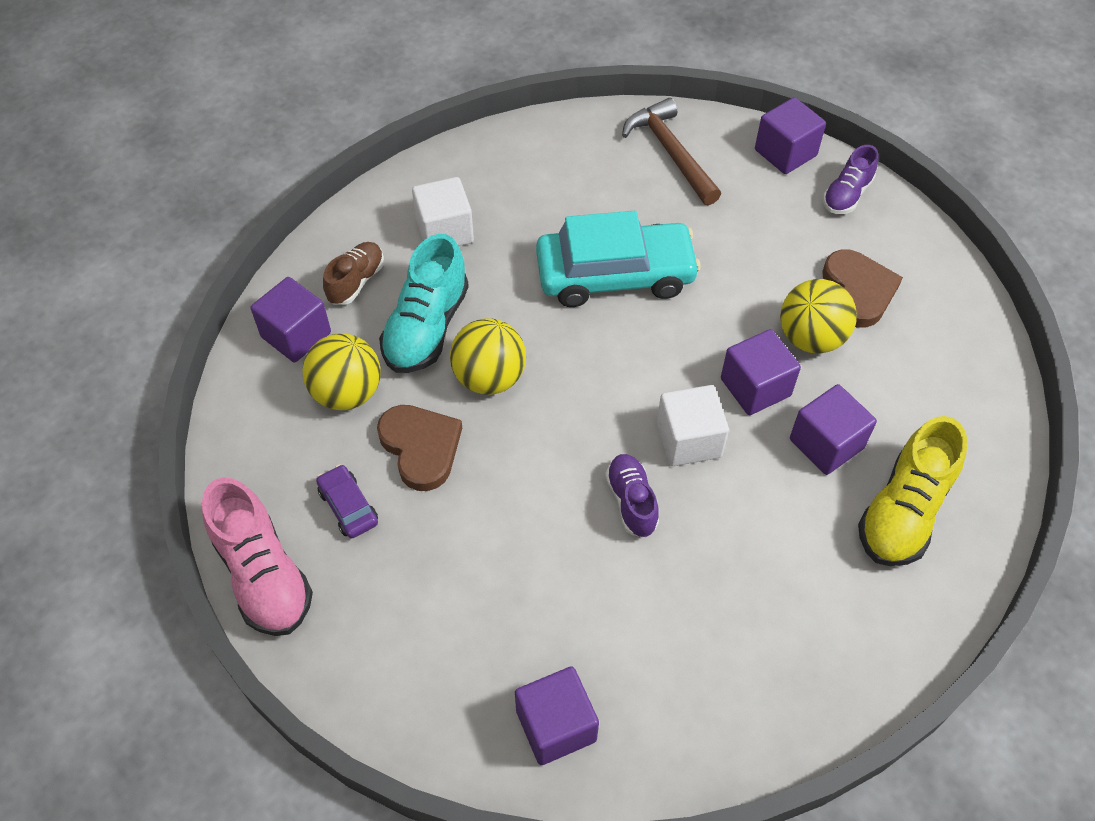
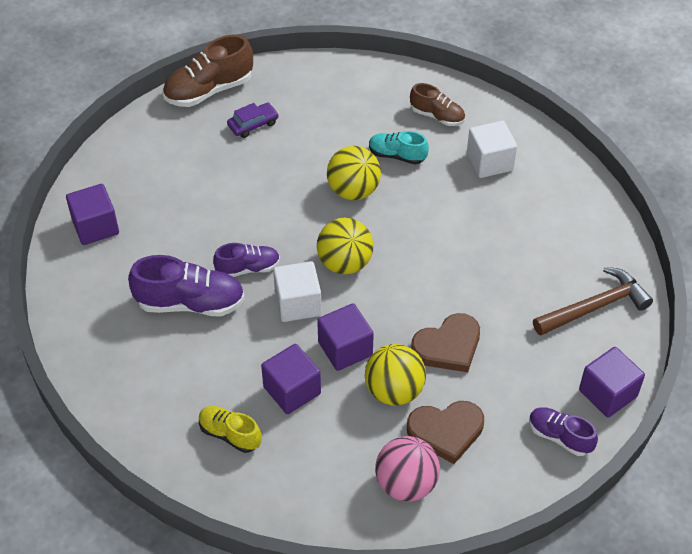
camera: 90 degrees right, 5 degrees down
(263, 574) = (209, 90): pink shoe -> brown shoe
(296, 335) = (388, 89): purple cube -> none
(347, 393) = (340, 118): yellow ball -> yellow ball (345, 263)
(421, 447) = (296, 157): brown heart -> brown heart (448, 346)
(426, 327) = (397, 155): turquoise shoe -> turquoise shoe, size x0.60
(615, 275) = (453, 264): turquoise car -> none
(698, 573) = (190, 303): none -> purple shoe
(903, 511) = (230, 434): yellow shoe -> yellow shoe, size x0.60
(934, 329) = (406, 484): none -> pink ball

